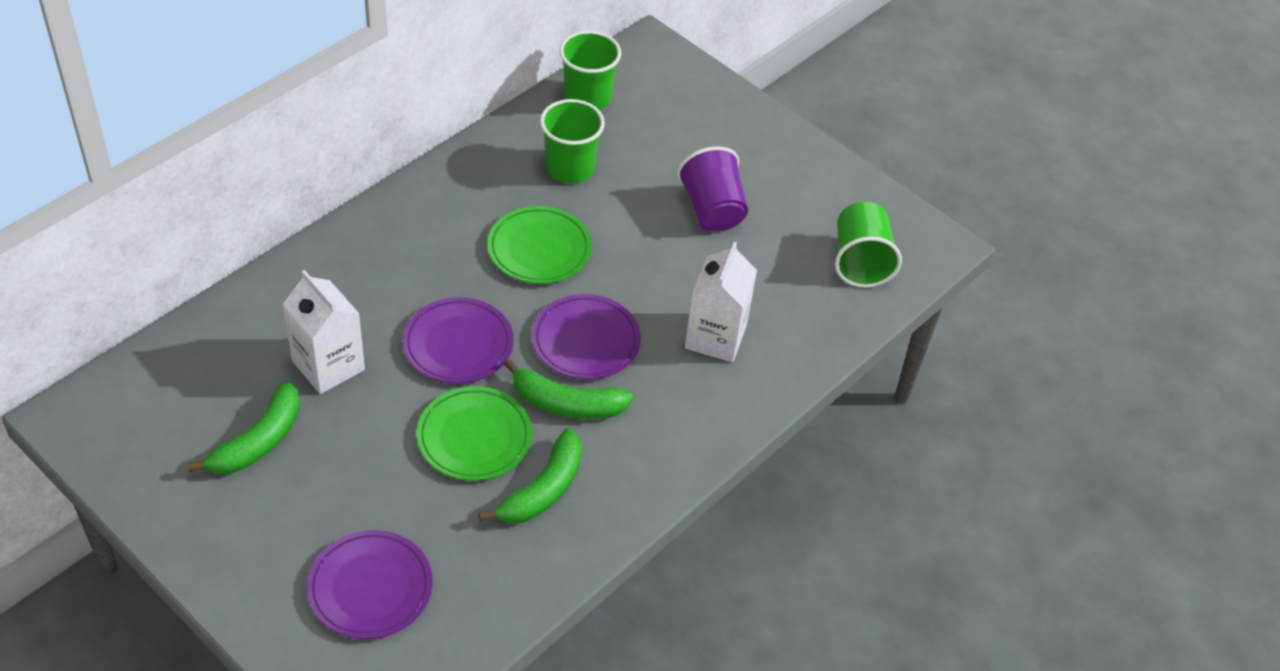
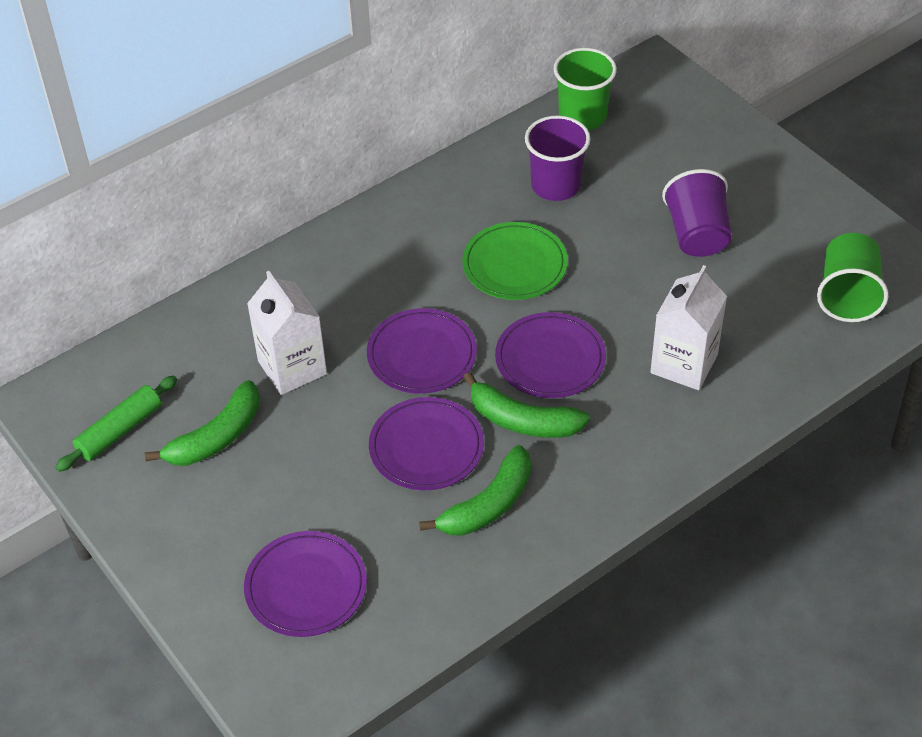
camera: 15 degrees right, 0 degrees up
(156, 442) = (120, 430): none -> green rolling pin
(474, 437) = (426, 447): green plate -> purple plate
(570, 167) = (556, 185): green cup -> purple cup

